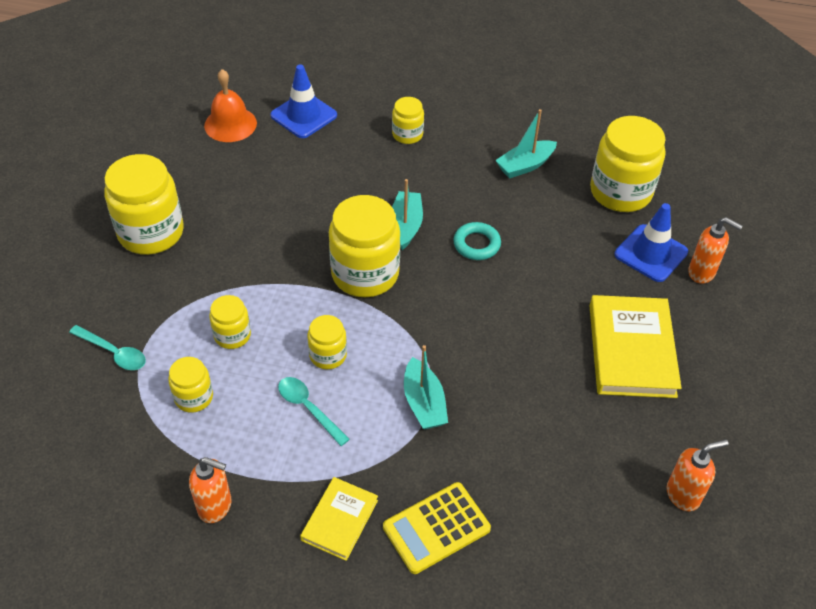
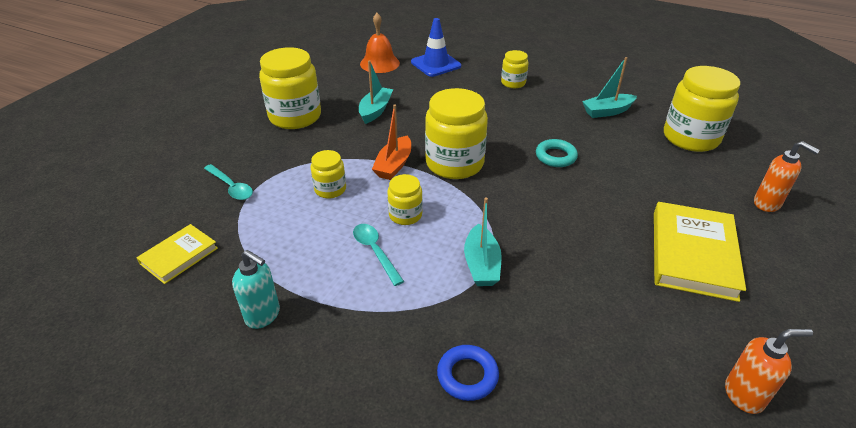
camera: 15 degrees right, 10 degrees down
(194, 397) = (281, 227): yellow jar -> none
(215, 506) = (263, 315): orange soap dispenser -> turquoise soap dispenser
(295, 288) = (394, 165): none -> orange boat
(339, 520) = (373, 349): yellow book -> yellow book (179, 256)
(406, 226) = (497, 137): turquoise boat -> turquoise boat (375, 110)
(436, 528) = (467, 375): yellow calculator -> blue ring
(651, 253) = (716, 183): blue traffic cone -> none

